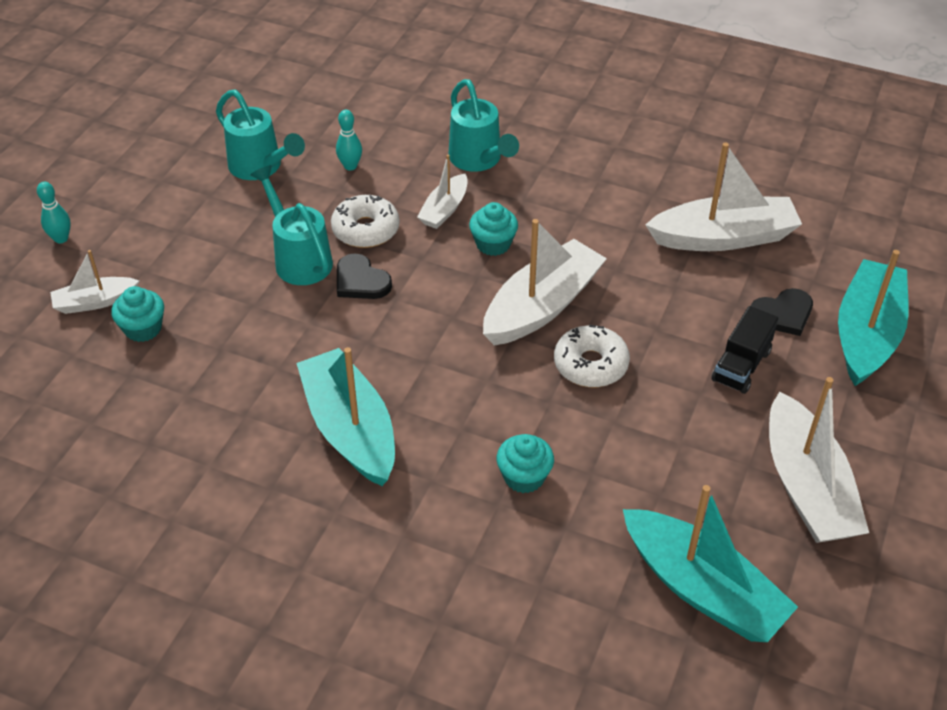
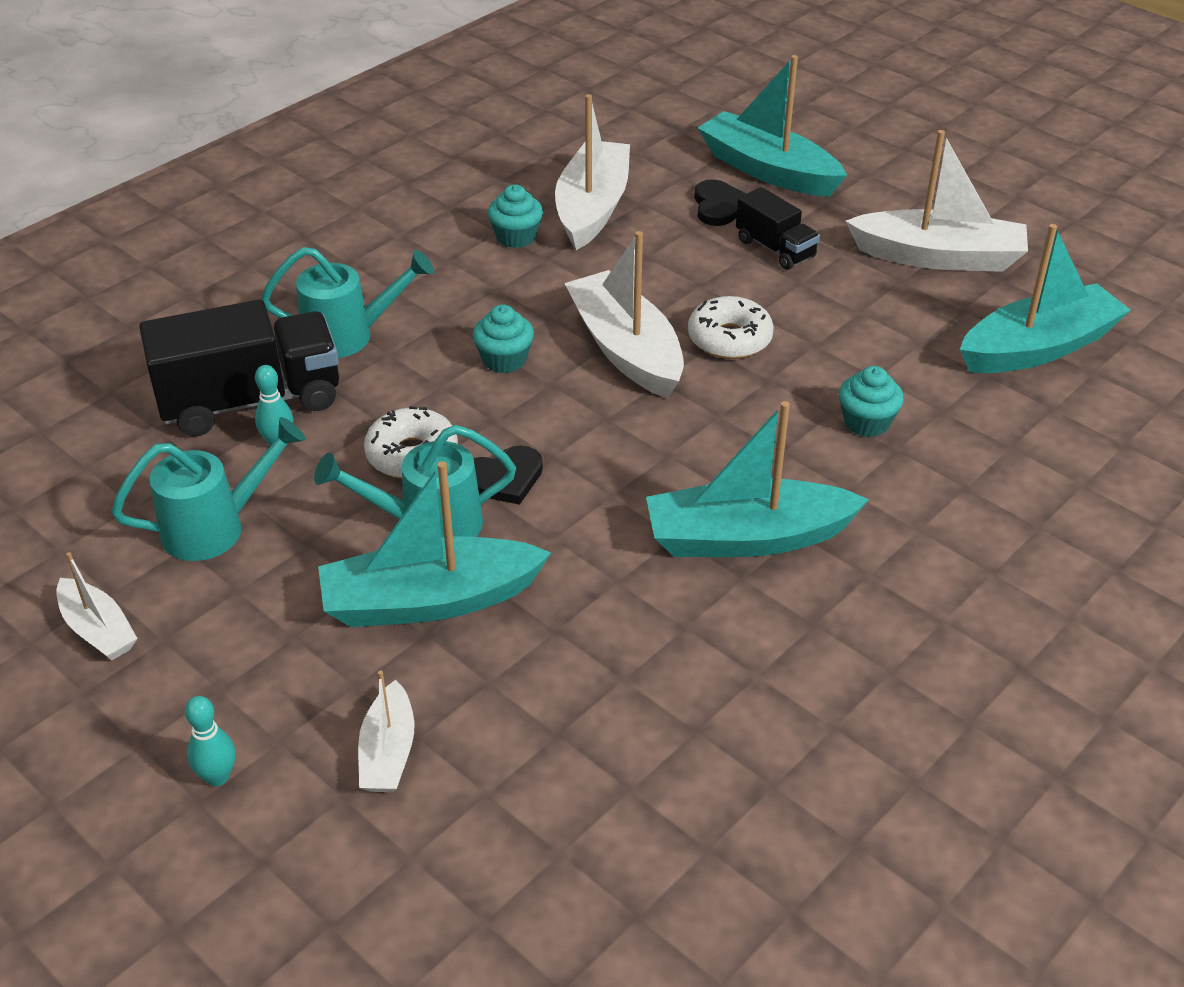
camera: 70 degrees left, 5 degrees down
(143, 328) = (474, 705): turquoise cupcake -> turquoise cupcake (516, 237)
(228, 281) = (429, 601): none -> turquoise boat
(386, 140) = (250, 401): none -> black truck
(444, 209) = (419, 383): white boat -> white boat (98, 630)

